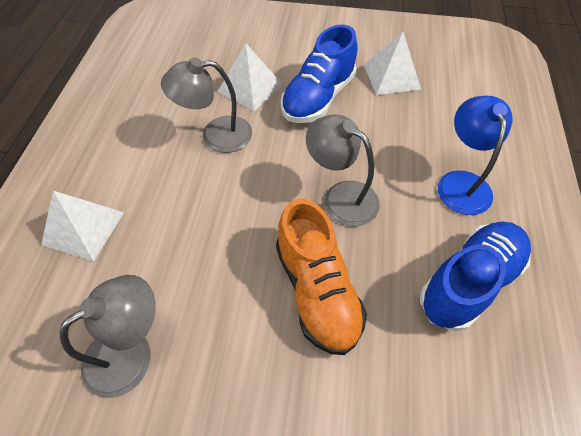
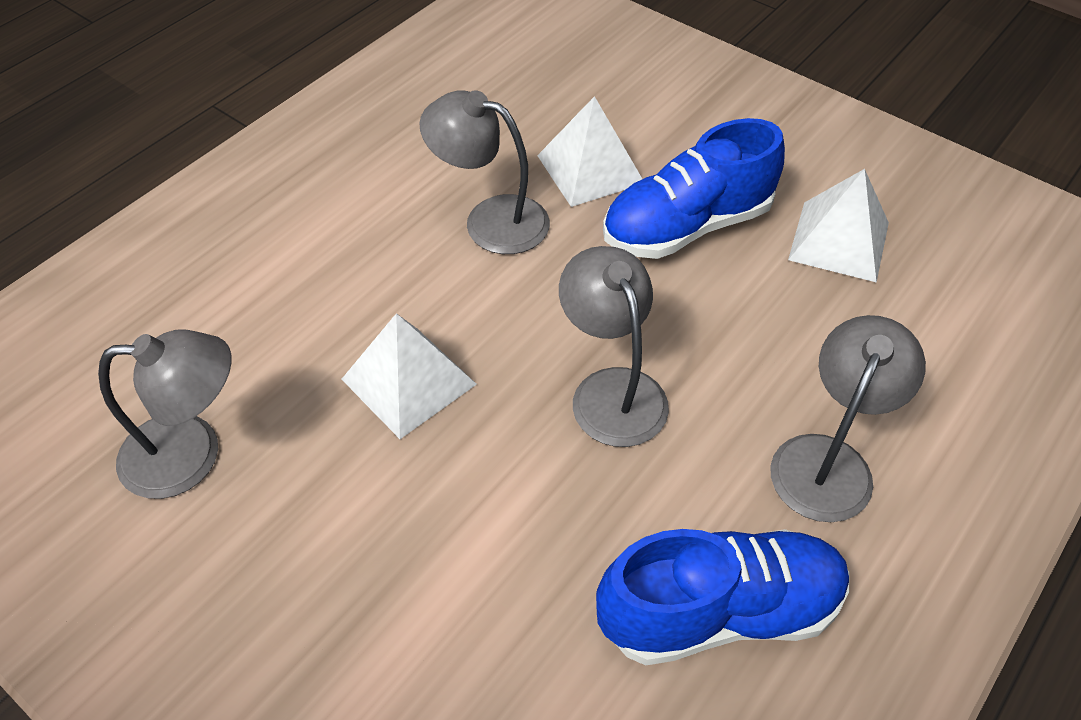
camera: 30 degrees right, 5 degrees down
(83, 228) = (236, 270): white pyramid -> white pyramid (409, 381)
(317, 290) = (478, 502): orange shoe -> none
(461, 182) = (828, 460): blue lamp -> grey lamp

